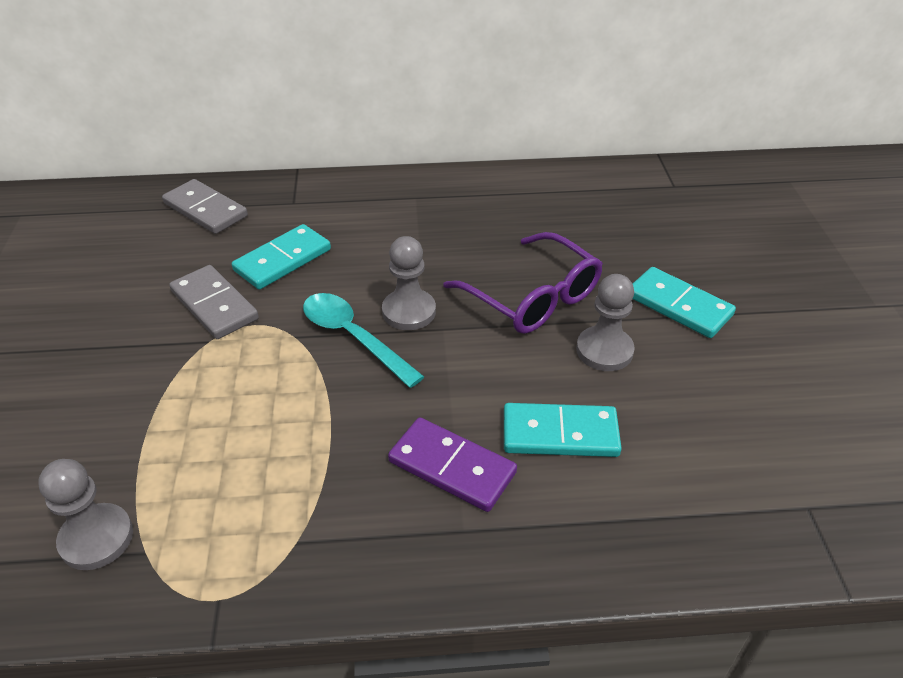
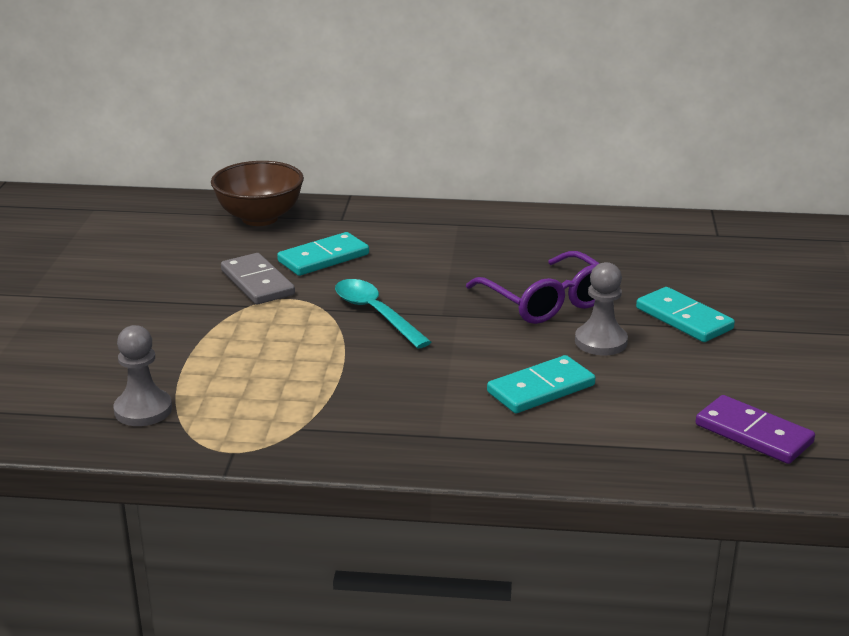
camera: 10 degrees right, 15 degrees down
(206, 210) = (260, 218): grey domino -> brown bowl
(409, 311) = (429, 301): grey pawn -> none
(452, 467) = (440, 399): purple domino -> purple domino (753, 434)
(560, 433) = (541, 389): turquoise domino -> turquoise domino turned 45 degrees counterclockwise

